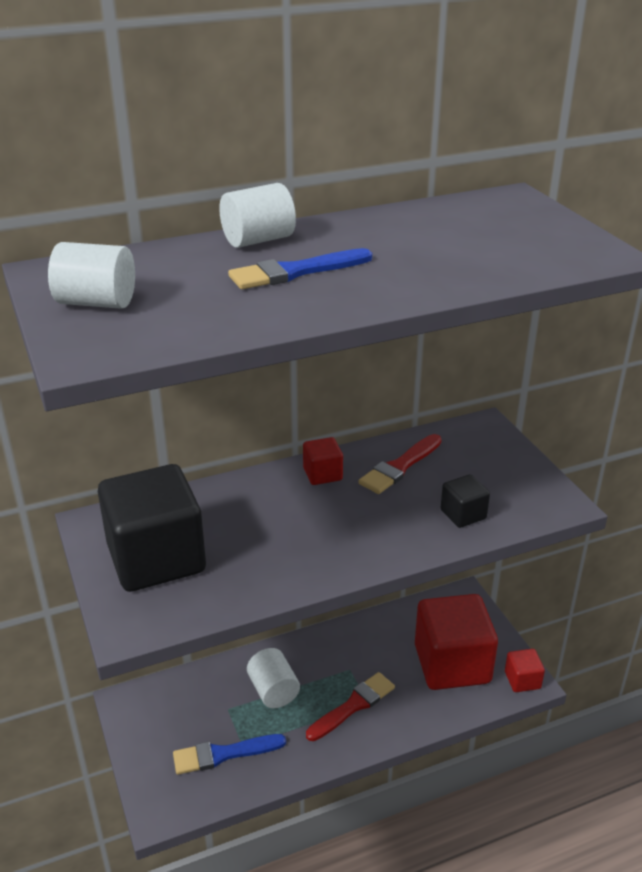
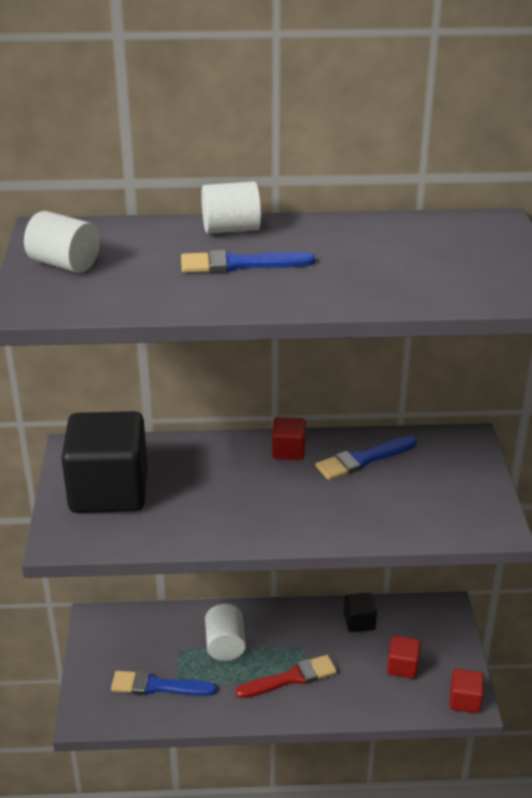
camera: 20 degrees right, 0 degrees up
(400, 467) = (363, 460): red brush -> blue brush
(452, 664) = (402, 667): red cube -> red cube, size x0.45
(463, 514) = (396, 516): black cube -> black cube (359, 622)

